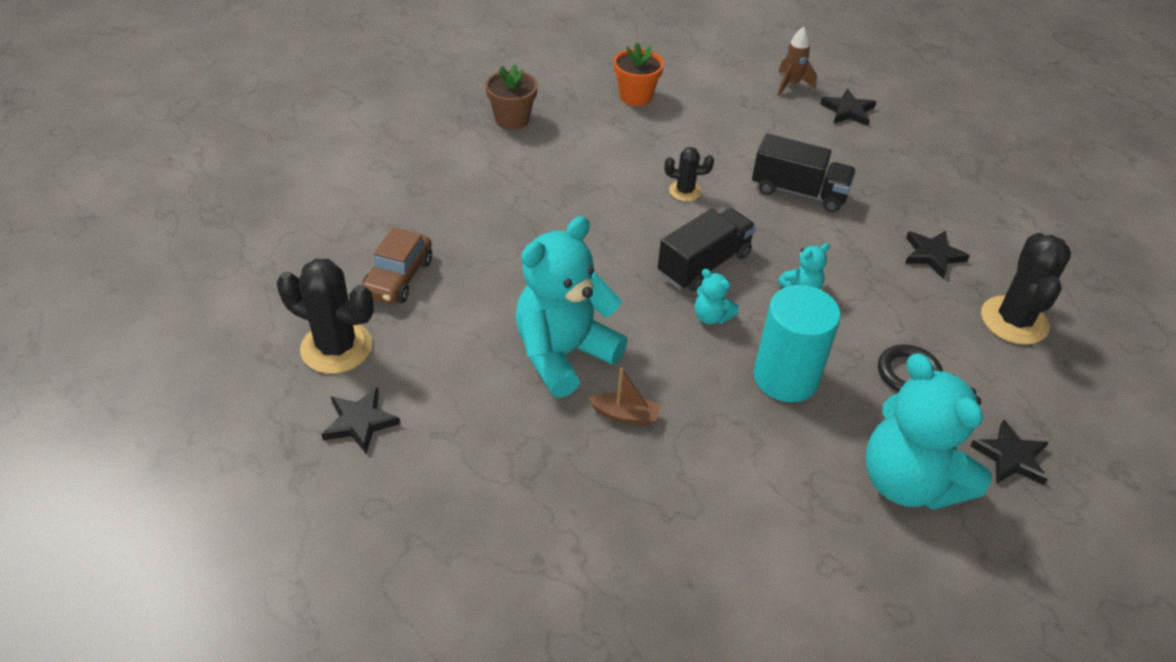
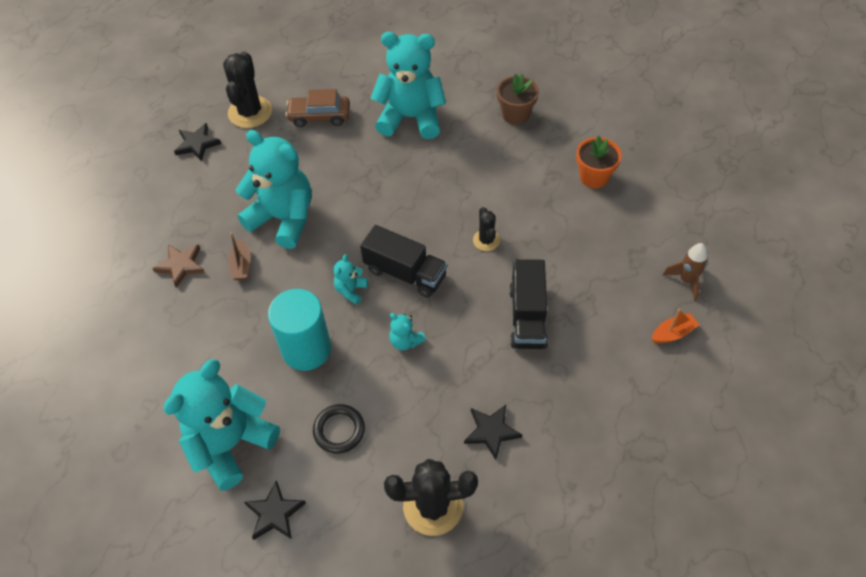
camera: 75 degrees right, 10 degrees up
(460, 198) = (411, 118): none -> turquoise teddy bear
(594, 485) = (181, 265): none -> brown star
(848, 111) = (673, 333): black star -> orange boat

